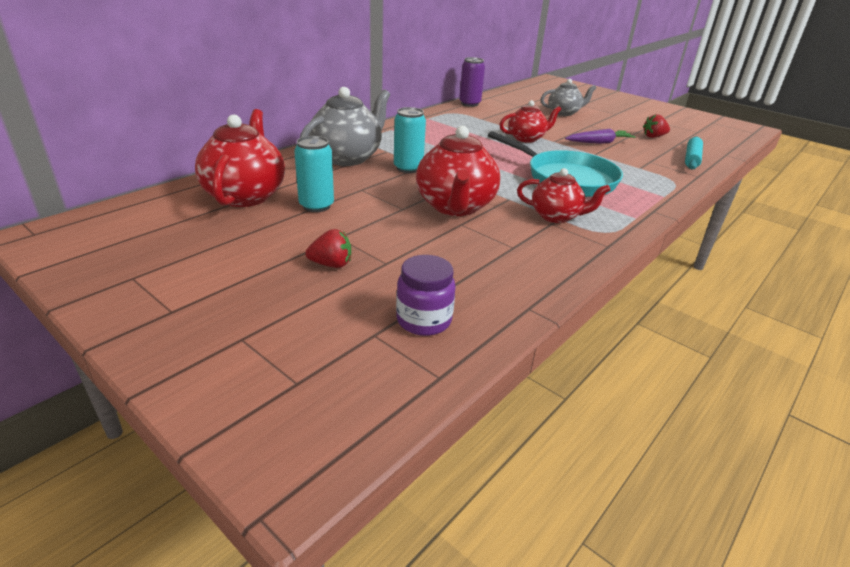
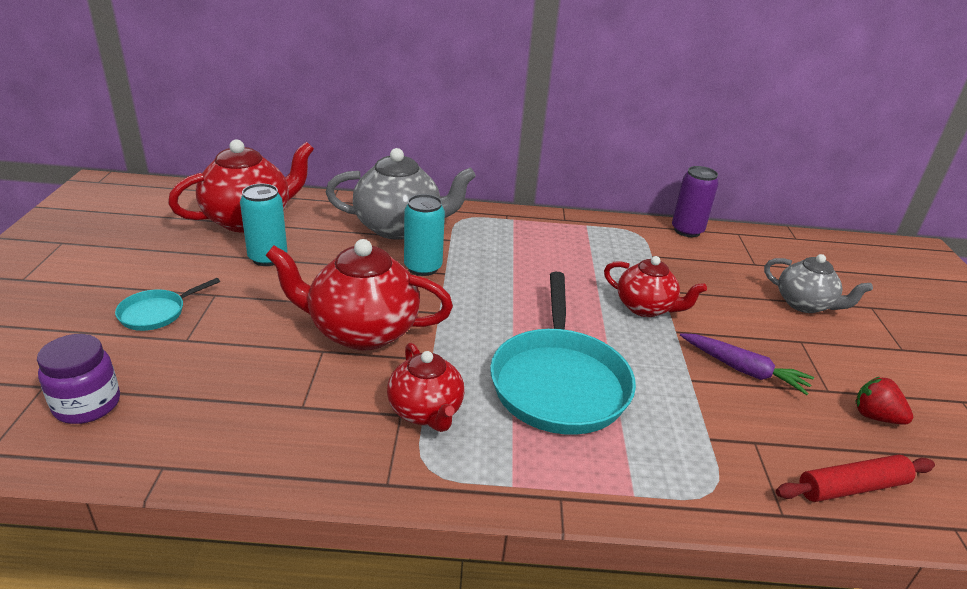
camera: 50 degrees right, 0 degrees up
(331, 264) = (156, 313): red strawberry -> turquoise pan
(455, 207) = (362, 331): red teapot -> red teapot turned 45 degrees clockwise
(692, 159) = (852, 487): turquoise rolling pin -> red rolling pin

